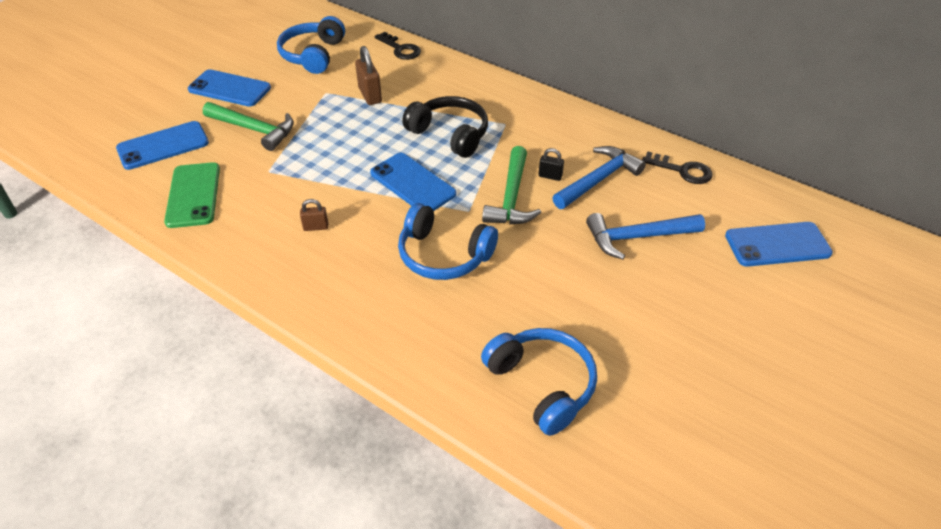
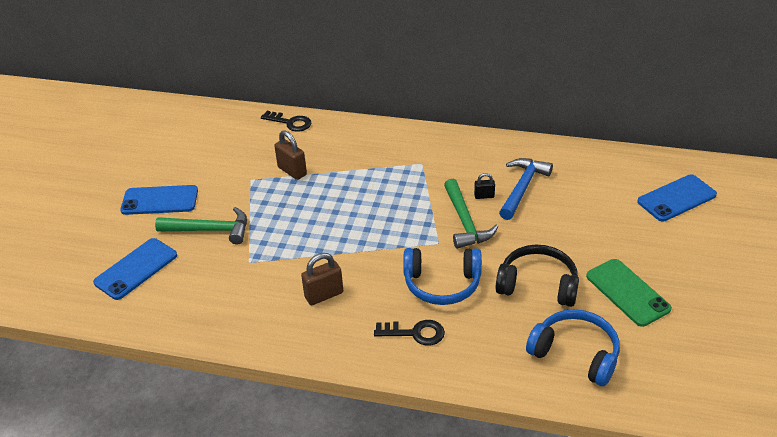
camera: 20 degrees left, 5 degrees down
(193, 195) = (197, 302): green phone -> green phone (627, 292)
(313, 55) = (215, 149): blue headphones -> none
(316, 227) = (324, 295): brown padlock -> brown padlock, size x1.73
(412, 183) = (379, 235): blue phone -> none
(450, 134) = (382, 185): black headphones -> black headphones (538, 285)
(637, 237) = (577, 224): blue hammer -> none
(682, 170) = (579, 162): black key -> black key (415, 333)

